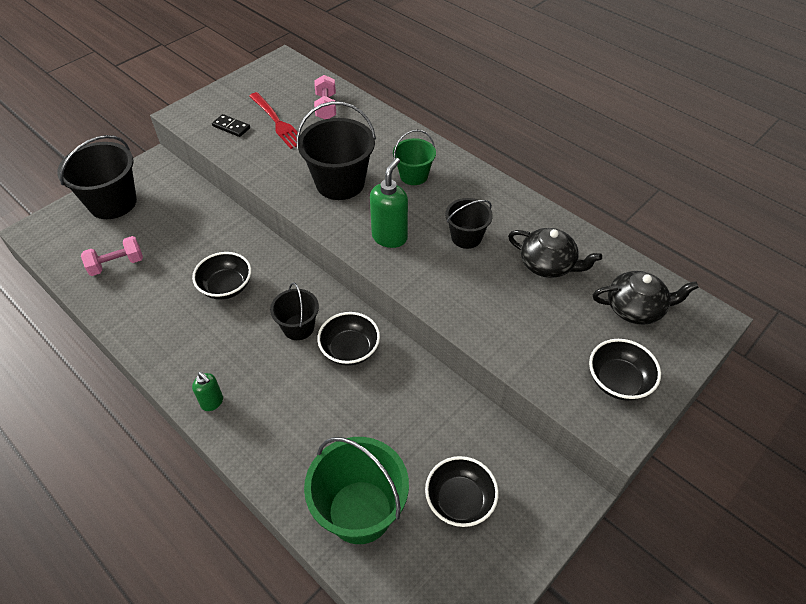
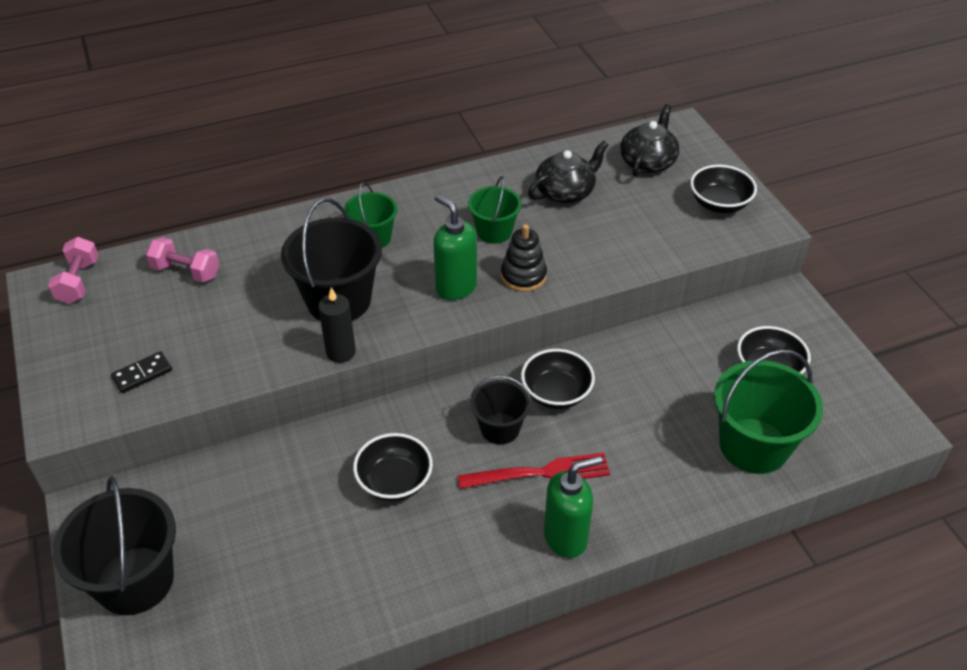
camera: 65 degrees left, 5 degrees down
(117, 264) = (271, 598): pink dumbbell -> pink dumbbell (78, 282)
(212, 402) = (566, 537): green soap dispenser -> green soap dispenser, size x1.70
(277, 122) = (174, 325): red fork -> red fork (540, 473)
(292, 203) = (341, 352): none -> black candle
(426, 272) = (523, 276): none -> black stacking toy
(466, 237) = (494, 231): black bucket -> green bucket

